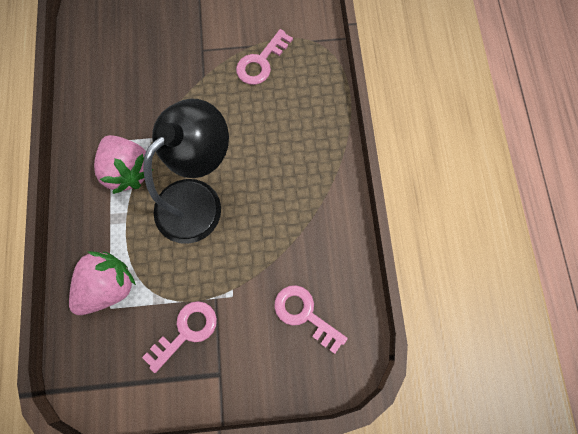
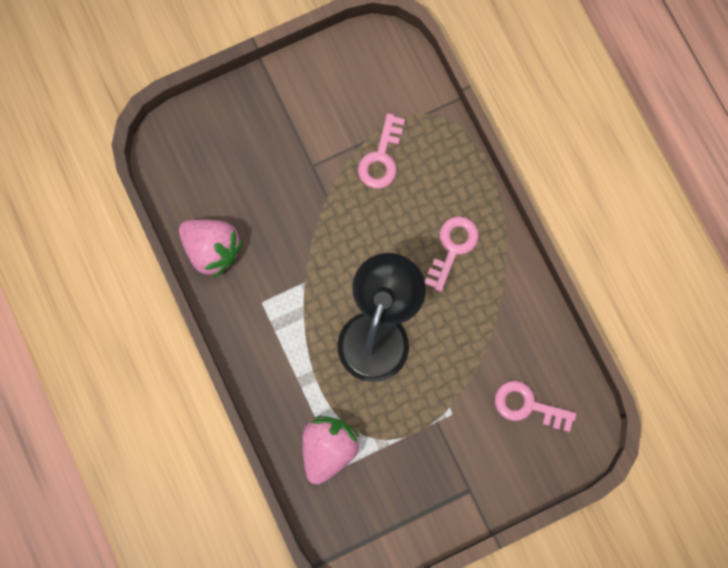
camera: 20 degrees left, 5 degrees up
(128, 170) = (294, 326): pink strawberry -> pink strawberry (212, 249)
(186, 331) = (422, 463): pink key -> pink key (453, 248)

